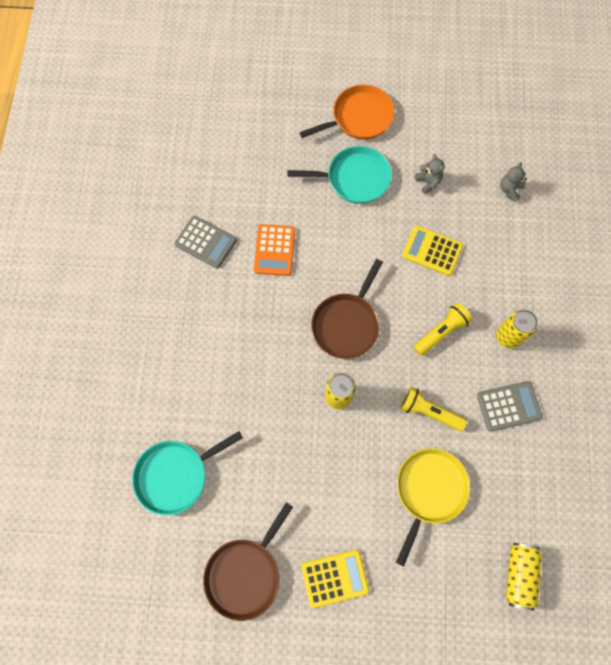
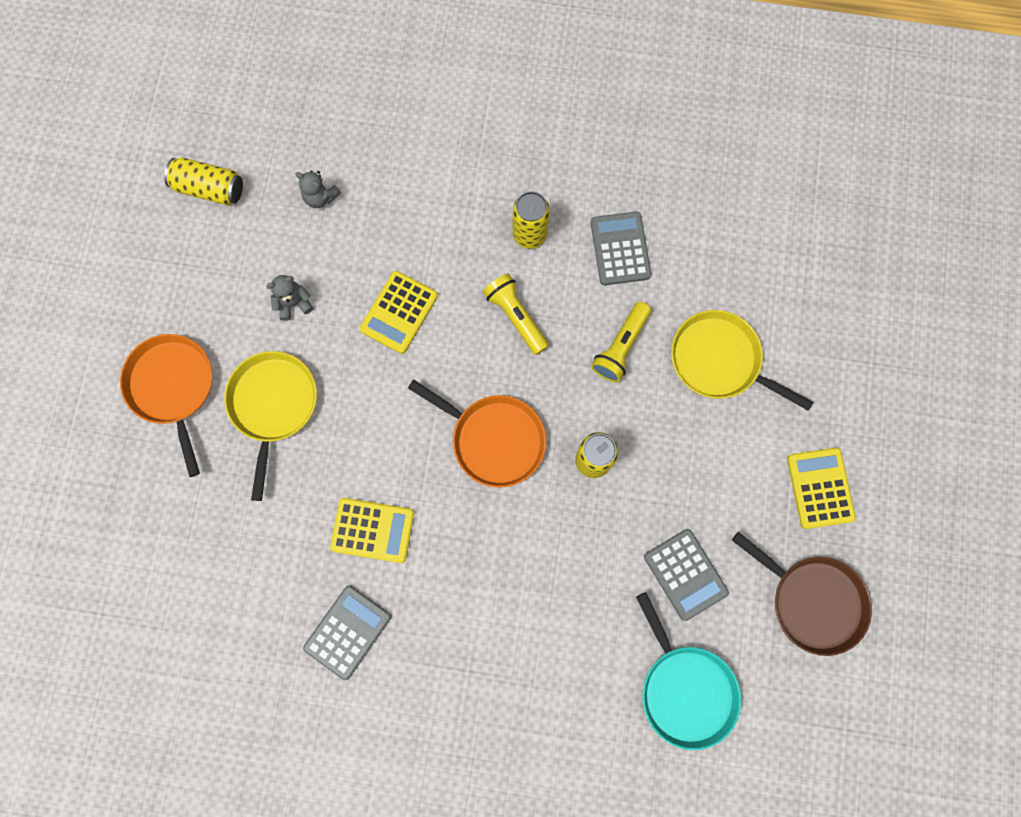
camera: 85 degrees left, 5 degrees up
(259, 471) = (685, 574): none -> grey calculator
(274, 250) = (372, 530): orange calculator -> yellow calculator
(346, 324) = (494, 439): brown pan -> orange pan
(354, 178) = (273, 405): turquoise pan -> yellow pan
(519, 574) = (820, 271): yellow can -> yellow can (209, 188)

